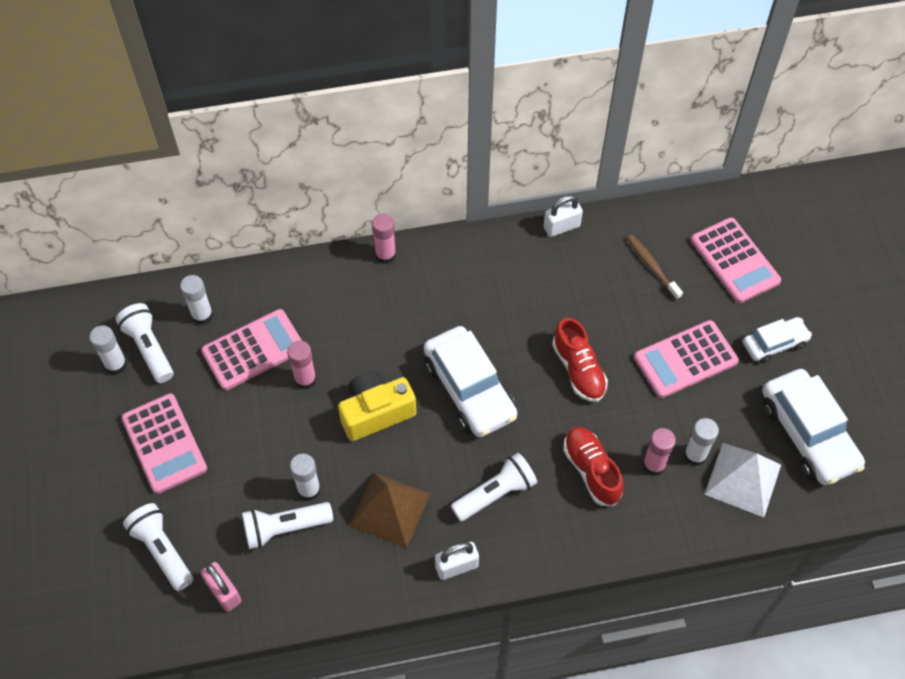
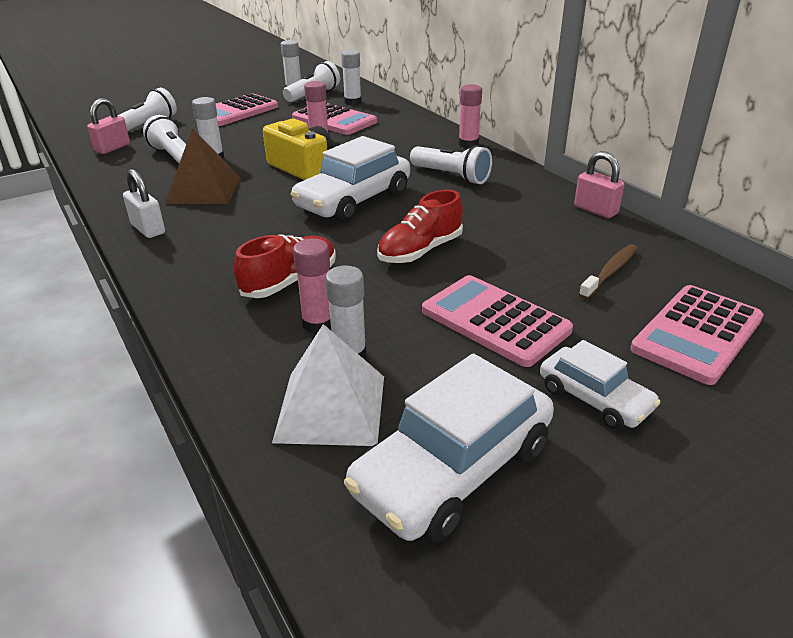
camera: 70 degrees right, 25 degrees down
(495, 493) = (238, 233): white flashlight -> white flashlight (451, 176)
(561, 227) = (595, 210): white padlock -> pink padlock

